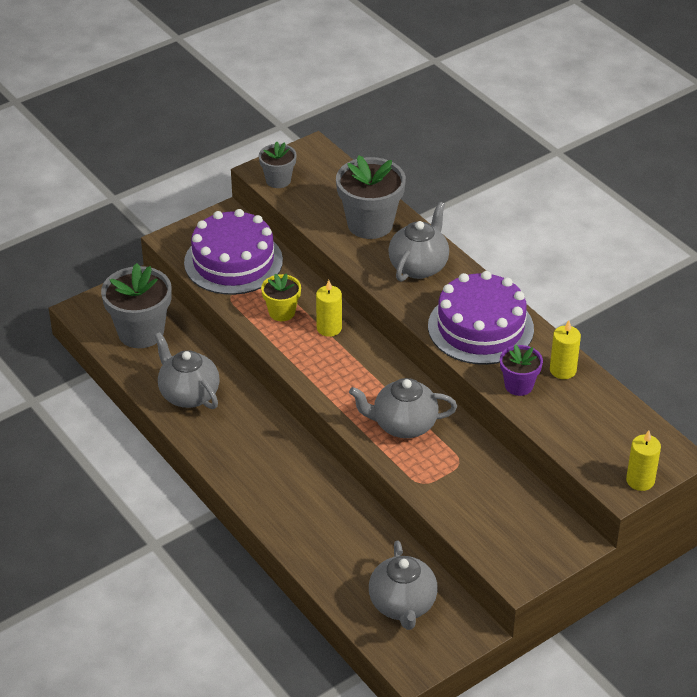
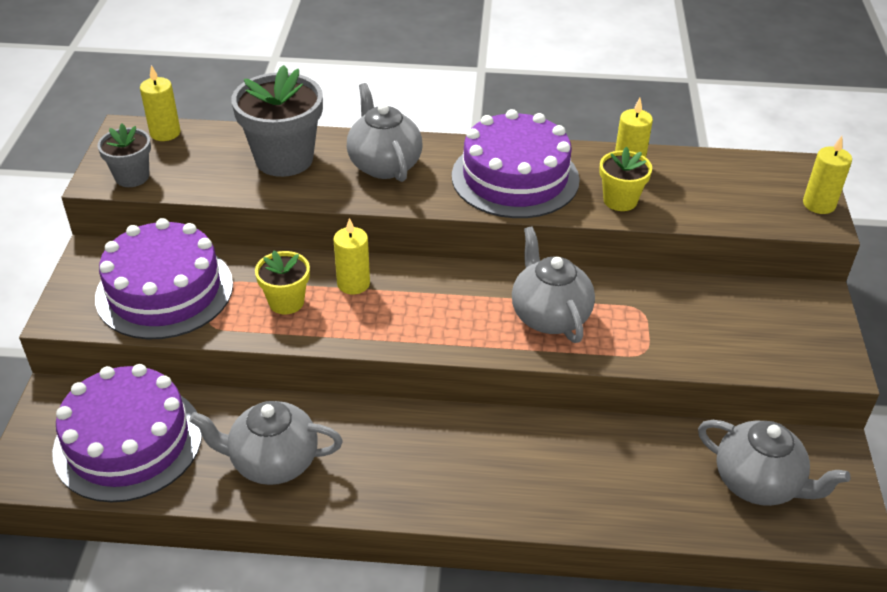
camera: 50 degrees left, 0 degrees up
(141, 332) = (128, 441): grey flower pot -> purple cake
(331, 163) = (165, 133): none -> yellow candle
(403, 425) = (549, 316): grey teapot -> grey teapot turned 120 degrees clockwise
(518, 385) = (620, 200): purple flower pot -> yellow flower pot

